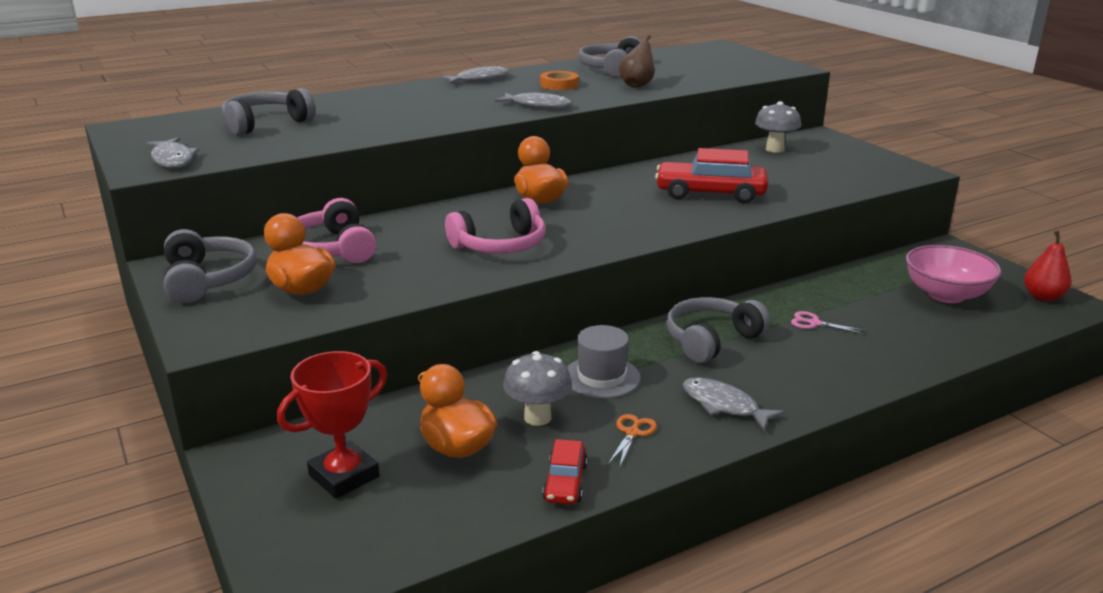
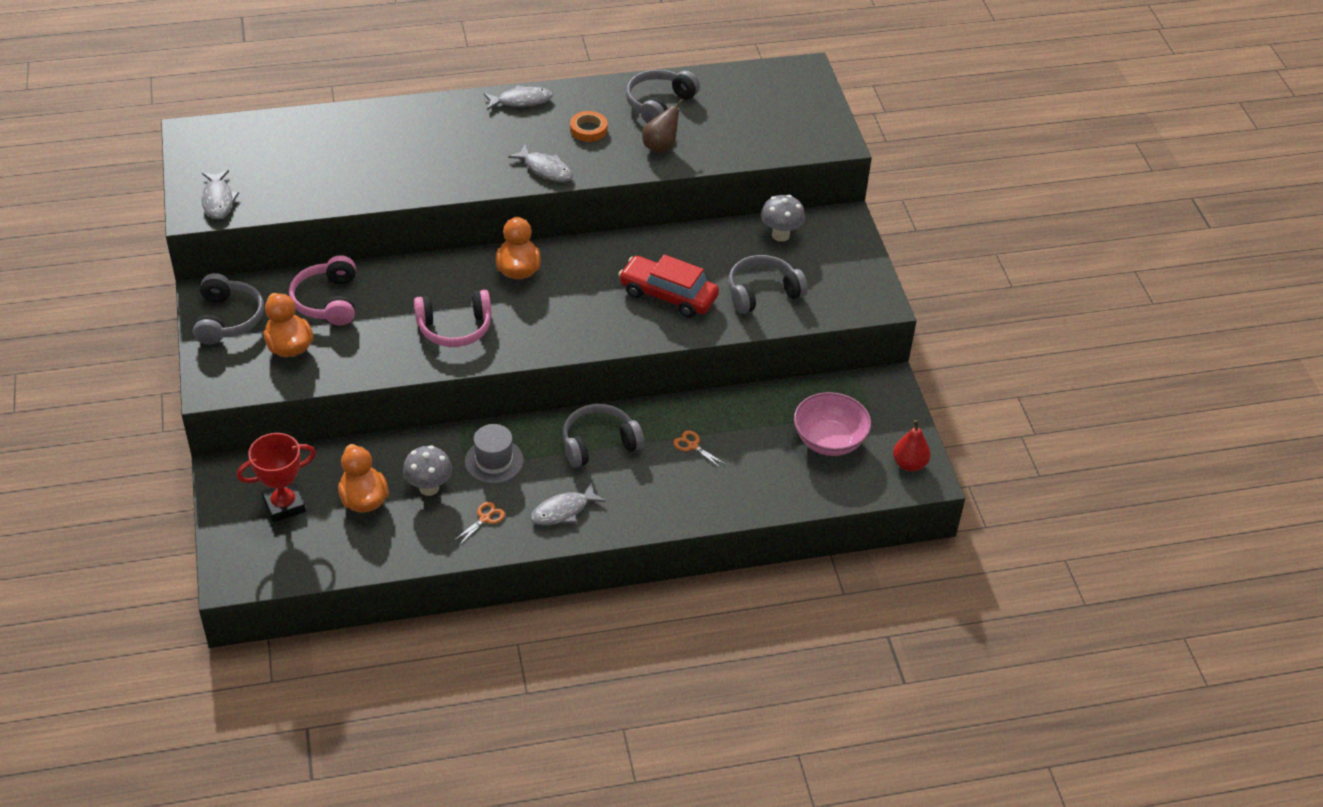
camera: 15 degrees right, 20 degrees up
(266, 123) = (304, 152): grey headphones -> grey headphones (762, 292)
(565, 482) = (418, 547): red car -> none
(724, 405) = (563, 511): grey fish -> grey fish turned 90 degrees counterclockwise
(814, 323) = (692, 446): pink scissors -> orange scissors

